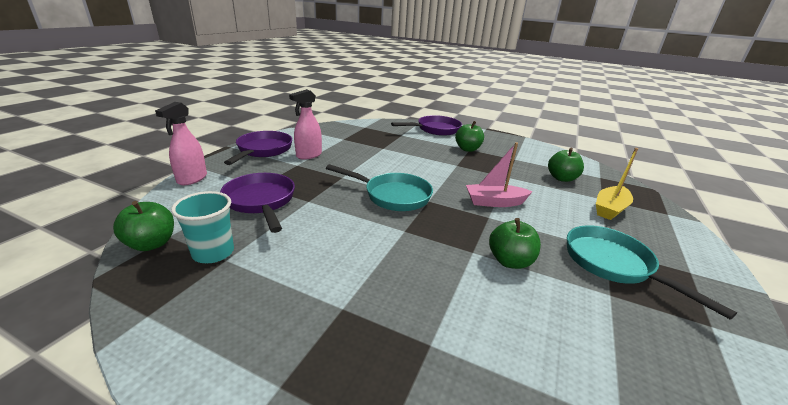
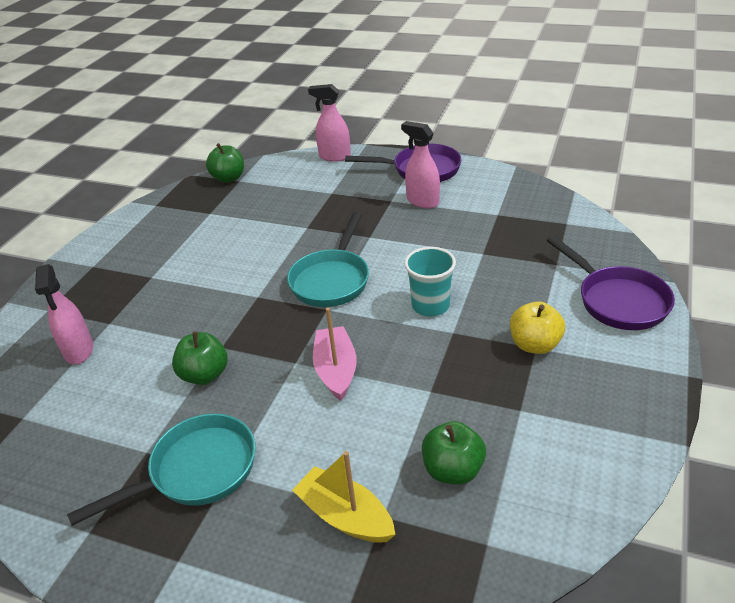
camera: 90 degrees right, 10 degrees up
(213, 253) = (218, 205): turquoise cup -> turquoise cup (430, 305)
(261, 202) = (299, 202): purple pan -> none
(467, 149) = (534, 345): green apple -> yellow apple
(485, 372) = (79, 351): none -> pink spray bottle

